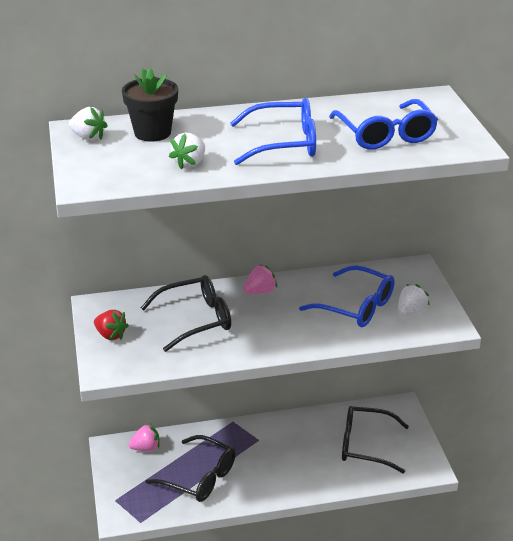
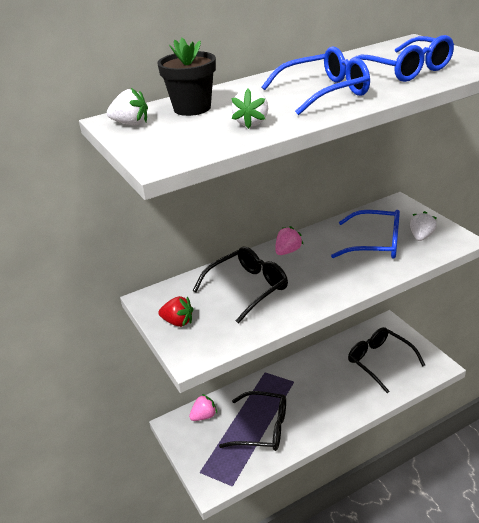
camera: 15 degrees left, 0 degrees up
(365, 445) = (379, 361): black glasses -> black glasses turned 60 degrees clockwise

